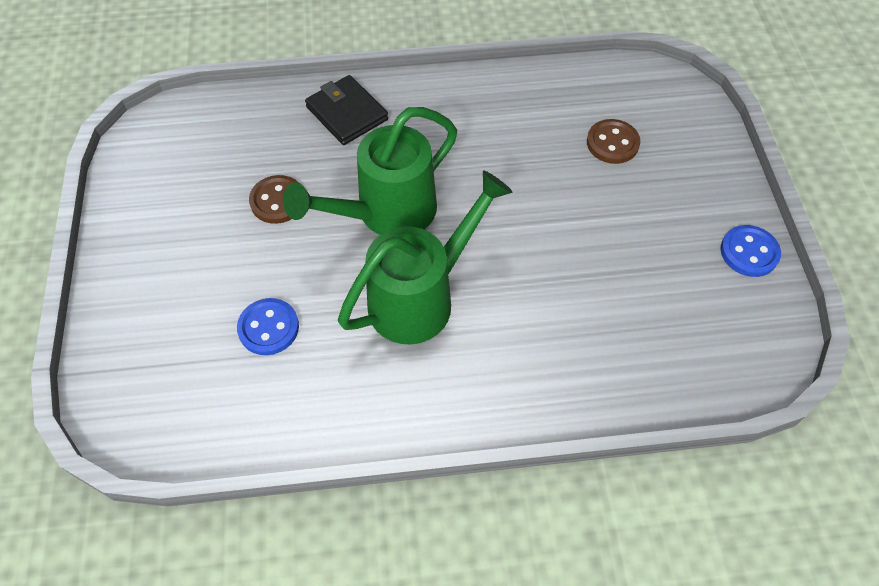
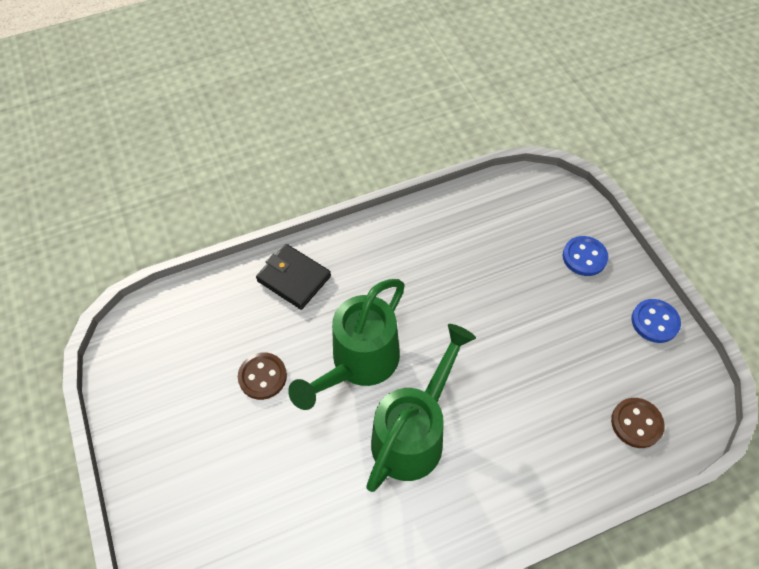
camera: 15 degrees left, 0 degrees up
(268, 328) = (295, 498): blue button -> blue button (584, 257)
(612, 143) = (519, 252): brown button -> brown button (636, 423)

